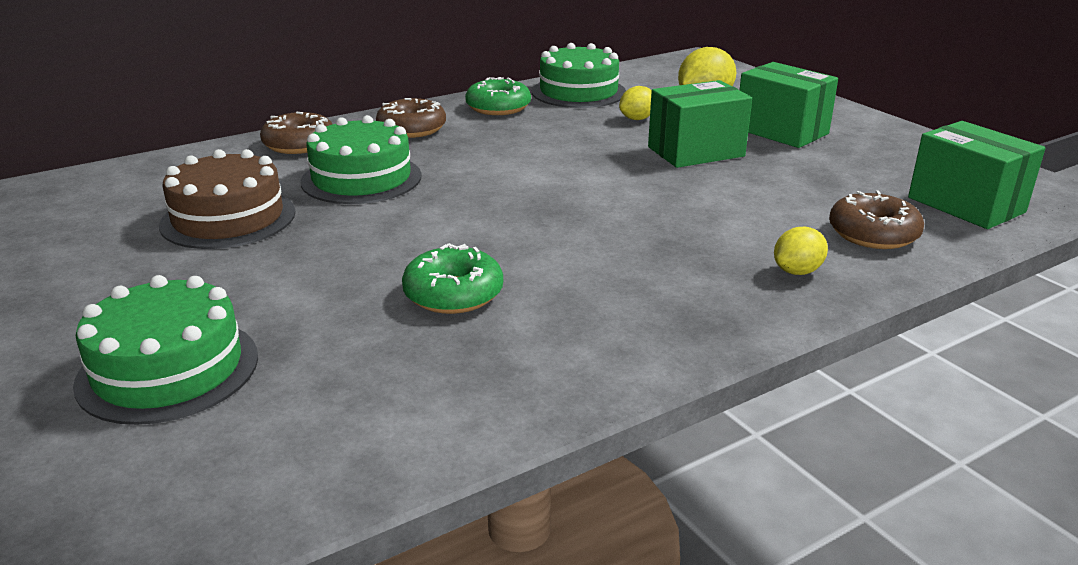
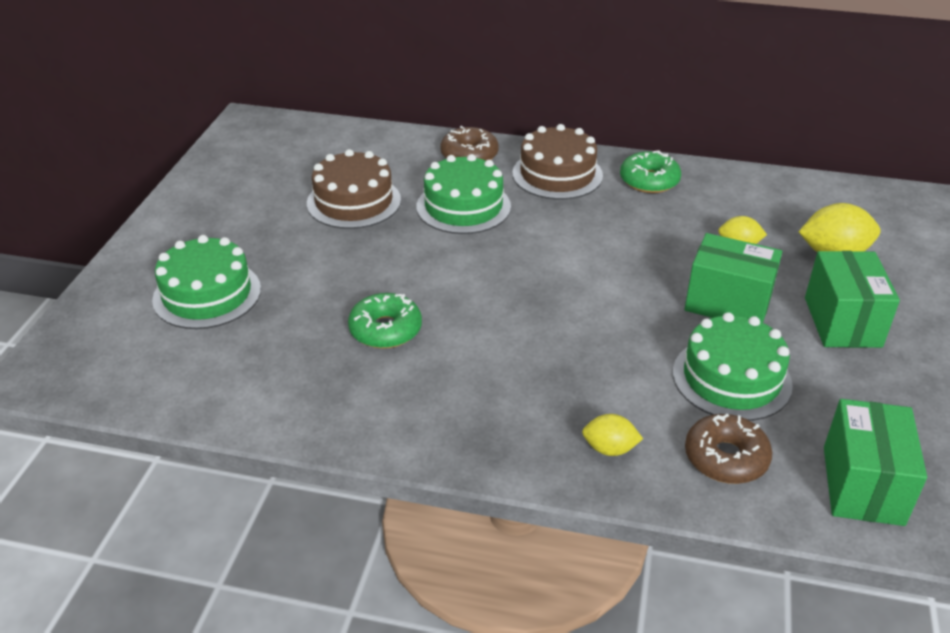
camera: 45 degrees right, 10 degrees up
(411, 129) = (557, 174): brown donut -> brown cake
(578, 92) = (739, 193): green cake -> green cake (731, 378)

